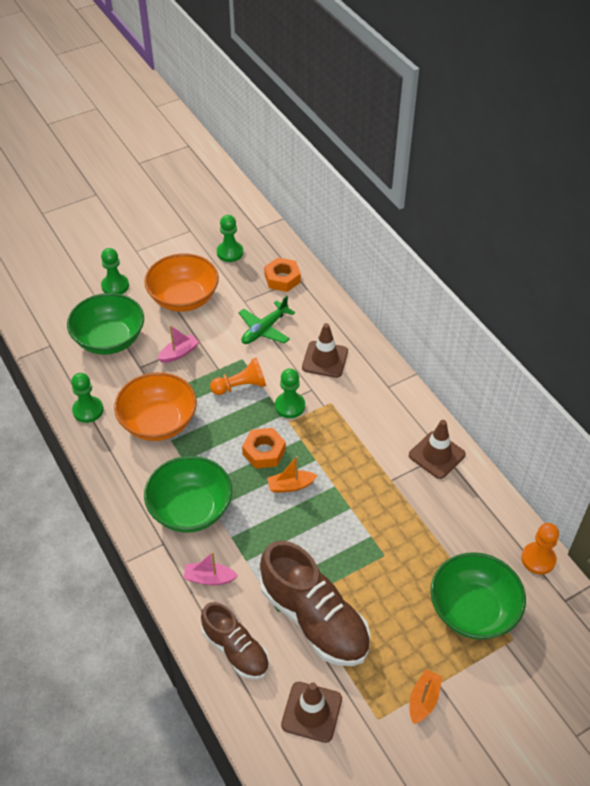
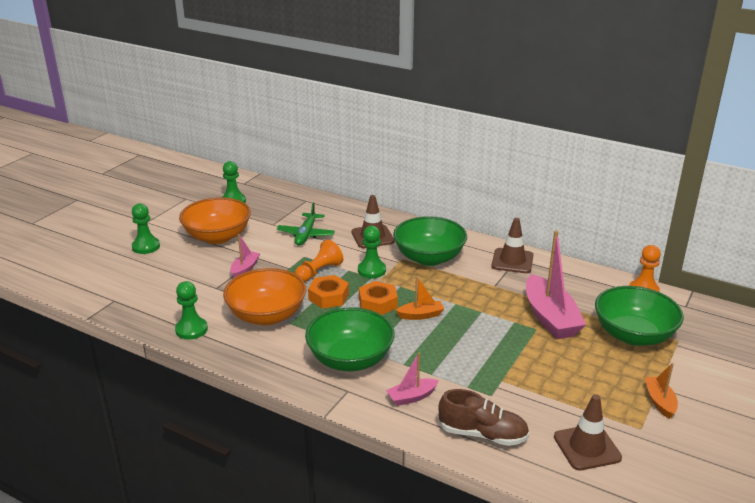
camera: 30 degrees left, 20 degrees down
(109, 339) = (171, 279): green bowl -> green bowl (429, 258)
(282, 278) = (292, 204): orange nut -> orange nut (328, 296)
(291, 485) = (421, 315): orange boat -> orange boat turned 150 degrees counterclockwise
(314, 619) = (525, 387): brown shoe -> none
(410, 548) = (550, 318): none -> pink boat

